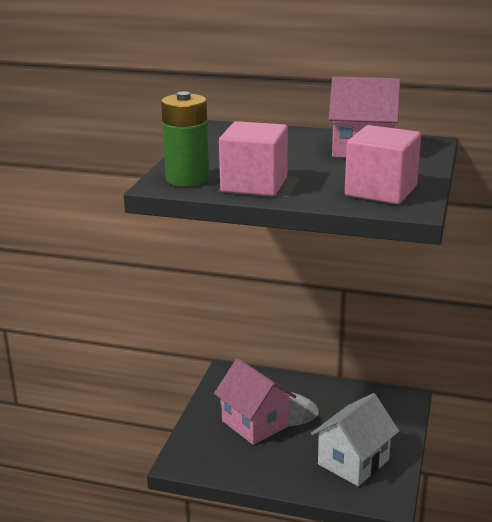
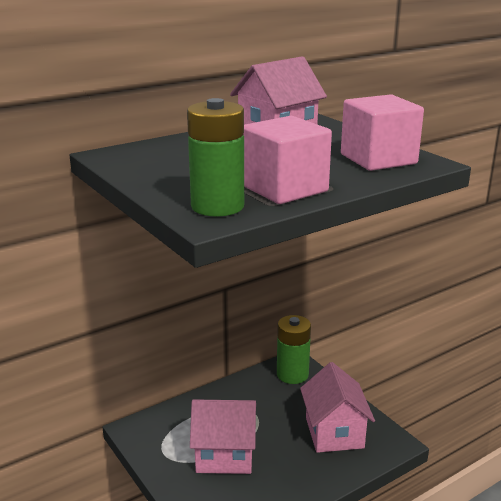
camera: 50 degrees left, 0 degrees up
(353, 462) = (334, 432): white house -> pink house
(390, 406) = (292, 374): none -> green battery

